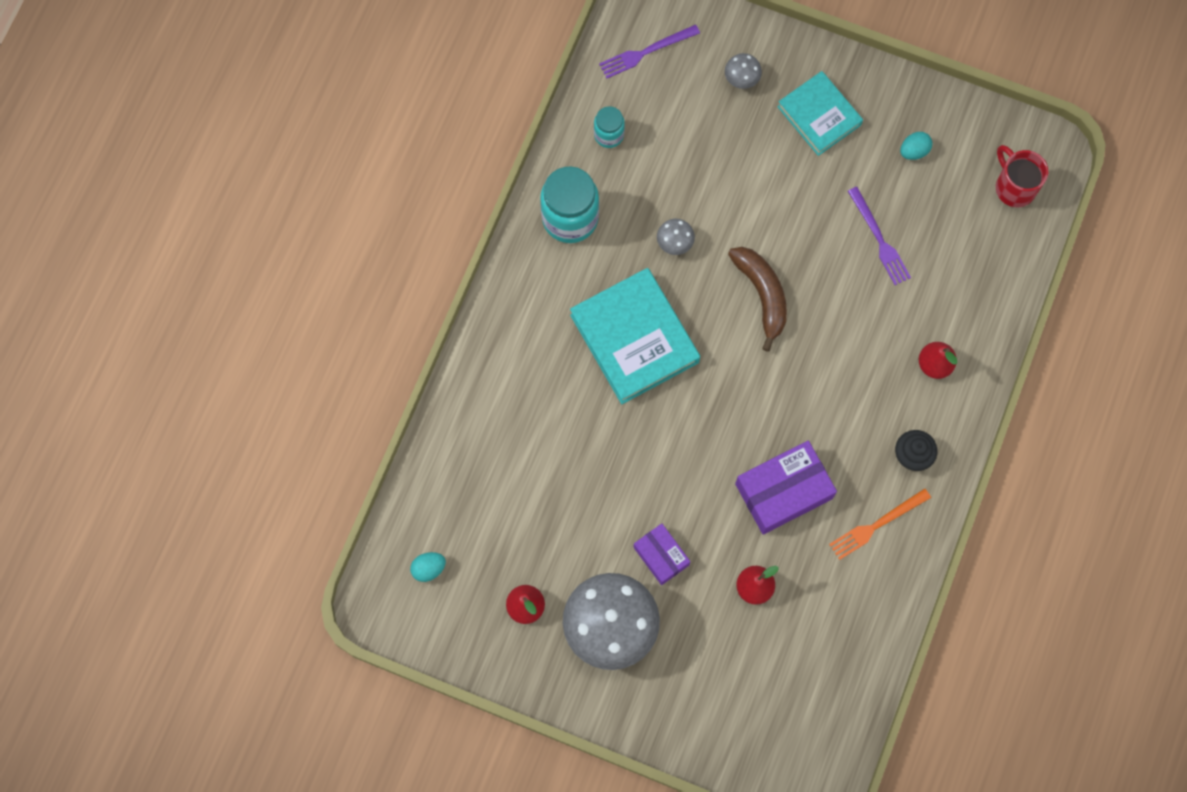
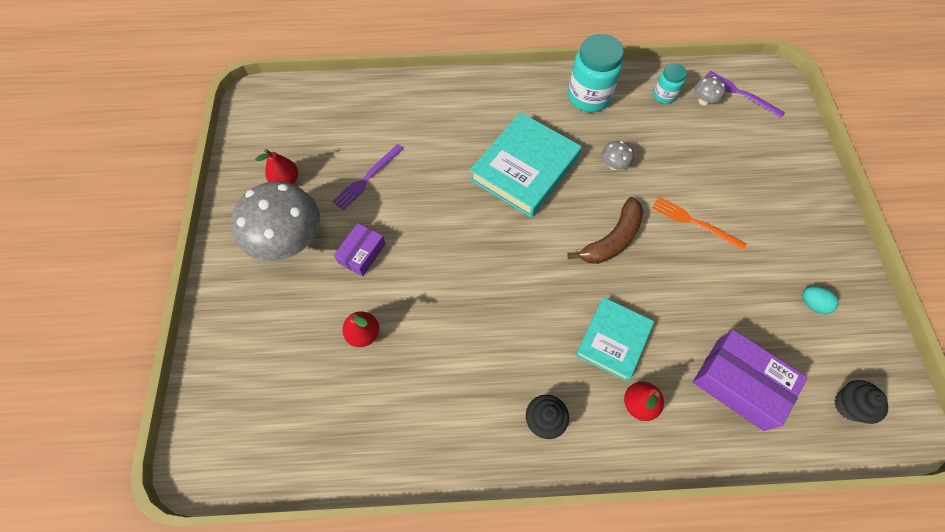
camera: 65 degrees right, 10 degrees down
(429, 568) = (292, 114): turquoise egg -> none
(741, 79) = (769, 157): grey mushroom -> grey mushroom (703, 101)
(783, 491) = (457, 323): purple box -> purple box (739, 383)
(819, 115) = (784, 220): turquoise book -> turquoise book (613, 340)
(876, 525) = (463, 415): orange fork -> orange fork (694, 222)
(879, 239) = (717, 308): purple fork -> purple fork (367, 178)
(1014, 187) = (848, 405): red mug -> black cupcake

